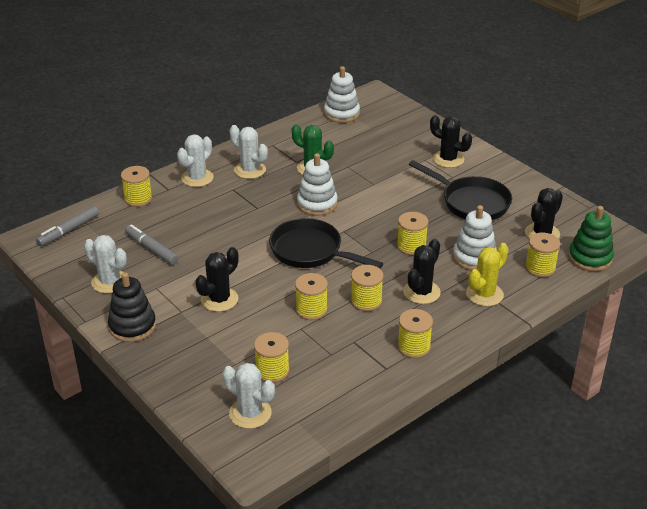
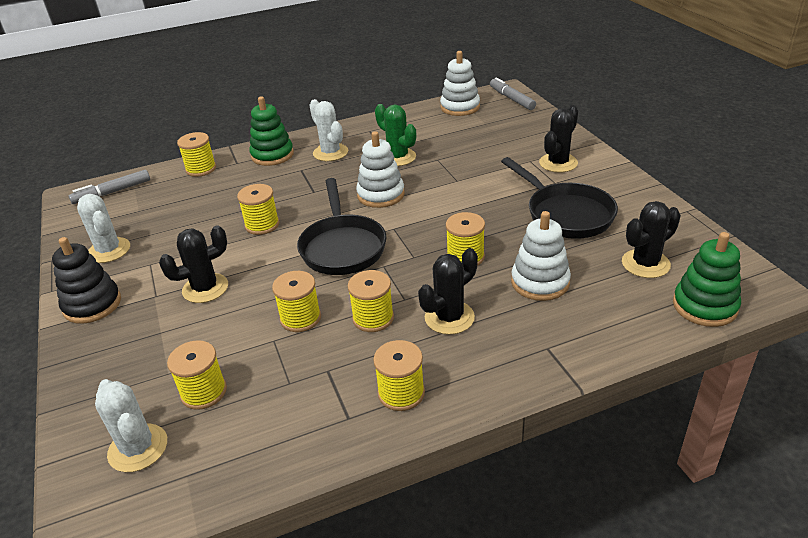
camera: 20 degrees right, 0 degrees up
(152, 249) = (176, 221): grey marker -> grey marker (512, 99)
(197, 178) = (272, 155): white cactus -> green stacking toy
(311, 251) = (342, 247): black pan -> black pan turned 150 degrees counterclockwise
(448, 159) = (558, 163): black cactus -> black cactus turned 75 degrees clockwise
(484, 294) = (533, 334): yellow cactus -> none
(540, 268) = (626, 309): yellow spool -> yellow spool (262, 225)

